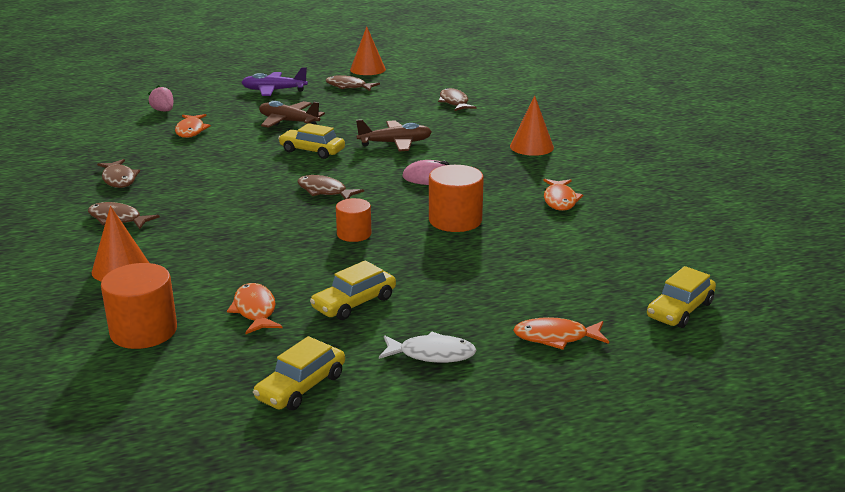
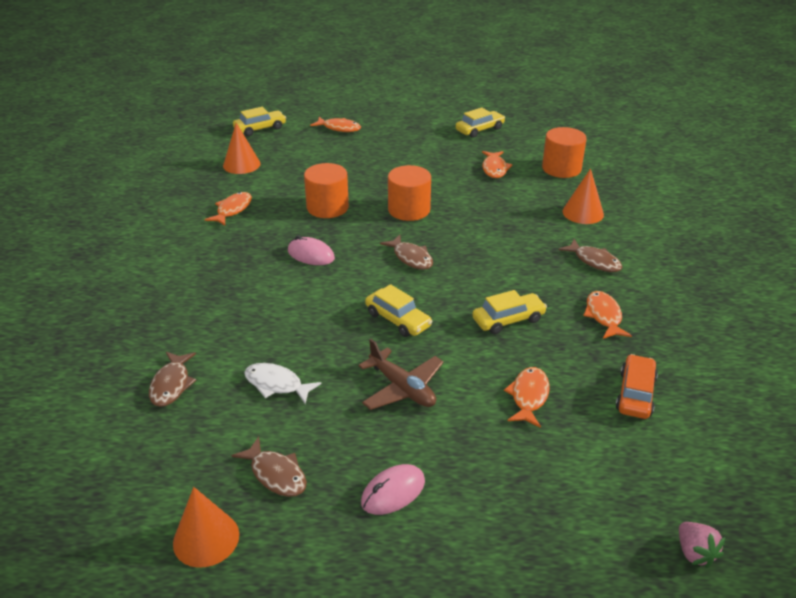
camera: 160 degrees left, 10 degrees up
(105, 142) = (635, 394): none -> orange car
(119, 179) = (603, 316): brown fish -> orange fish
(163, 111) = (568, 465): pink strawberry -> pink strawberry (694, 553)
(274, 90) = (393, 492): purple plane -> pink mouse
(354, 234) = (409, 210): orange cylinder -> orange cylinder, size x1.60
(354, 303) = (434, 163): yellow car -> yellow car (508, 320)
(395, 143) = (305, 313): brown plane -> none
(432, 354) = (408, 132): white fish -> white fish (276, 384)
(531, 147) = (180, 277): orange cone -> orange cone (241, 164)

